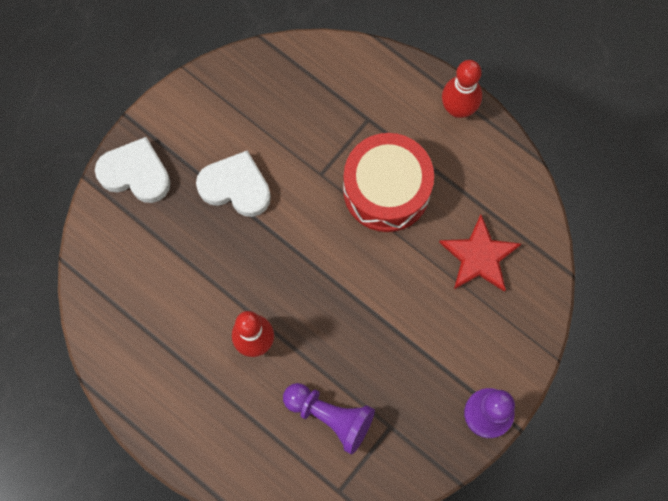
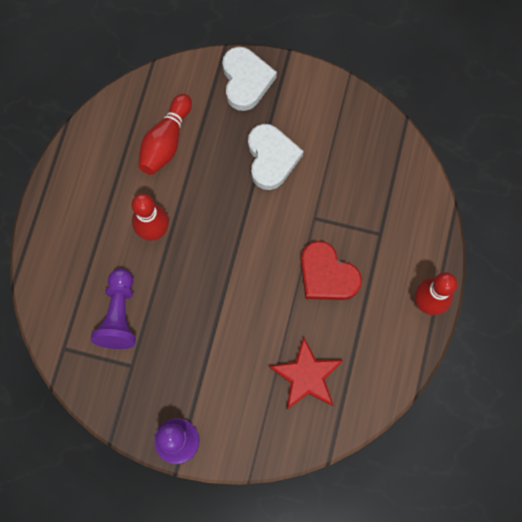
camera: 65 degrees right, 0 degrees up
(162, 286) = (166, 142): none -> red bowling pin
(386, 190) = (327, 275): red drum -> red heart

